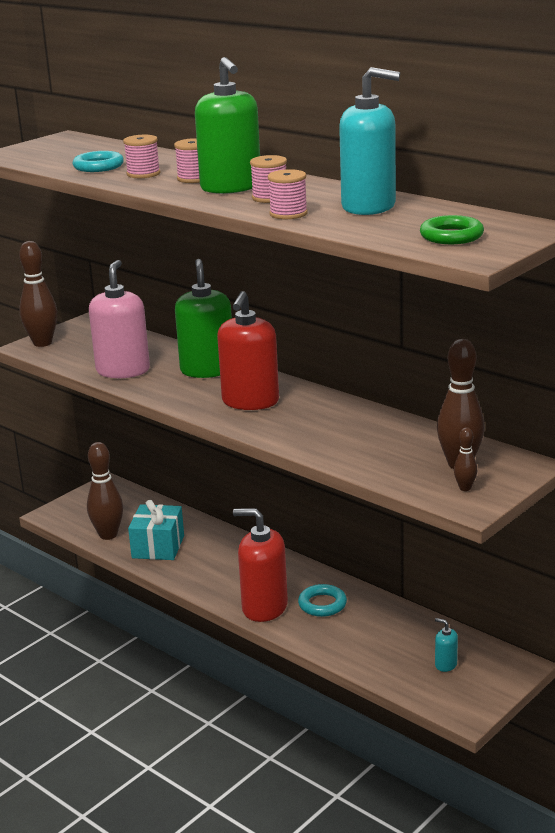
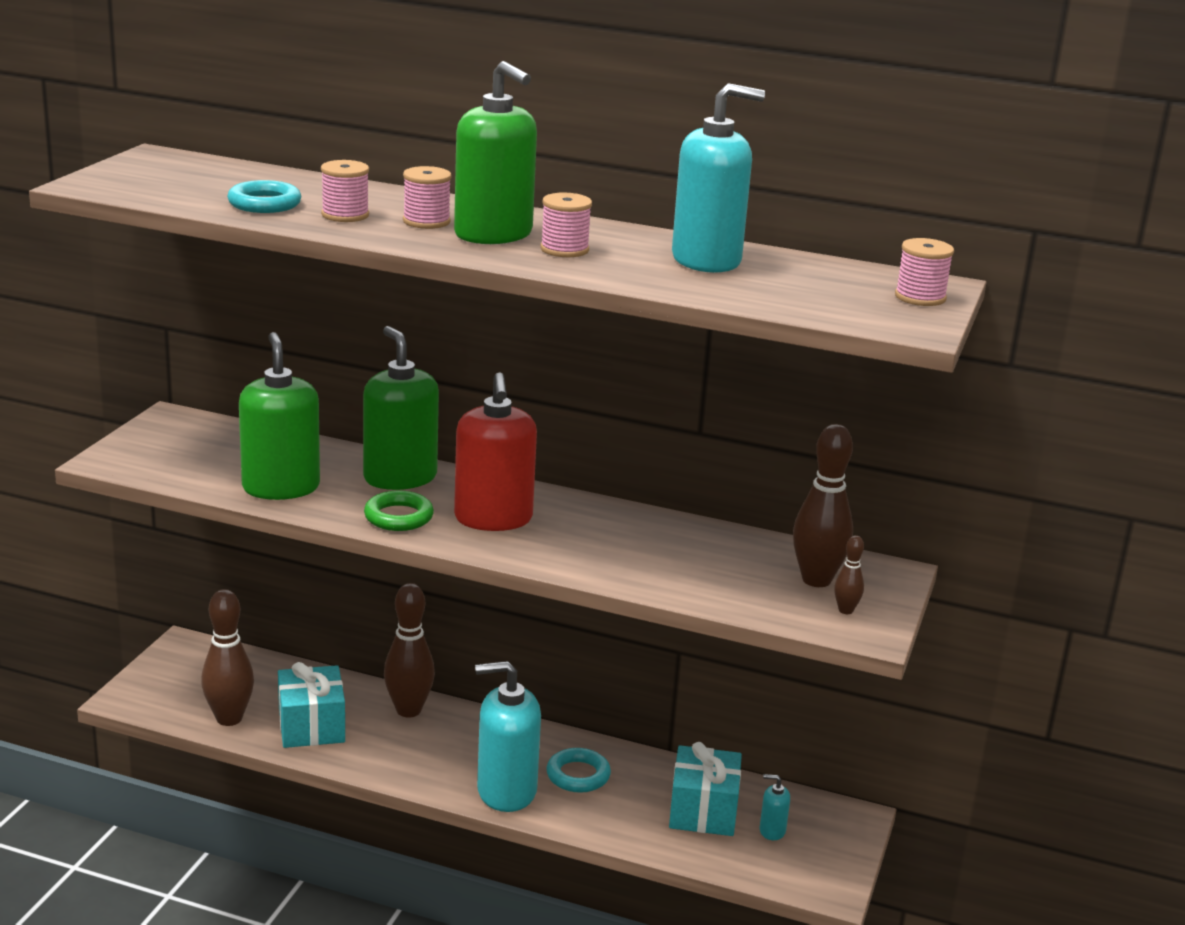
camera: 25 degrees left, 0 degrees up
(42, 343) = (126, 454): brown bowling pin -> brown bowling pin (408, 710)
(123, 370) = (281, 487): pink soap dispenser -> green soap dispenser
(264, 607) = (506, 791): red soap dispenser -> turquoise soap dispenser
(288, 214) = (616, 273): pink spool -> pink spool (920, 297)
(401, 642) = (703, 811): none -> turquoise gift
(451, 236) = (853, 300): green ring -> green ring (398, 517)

